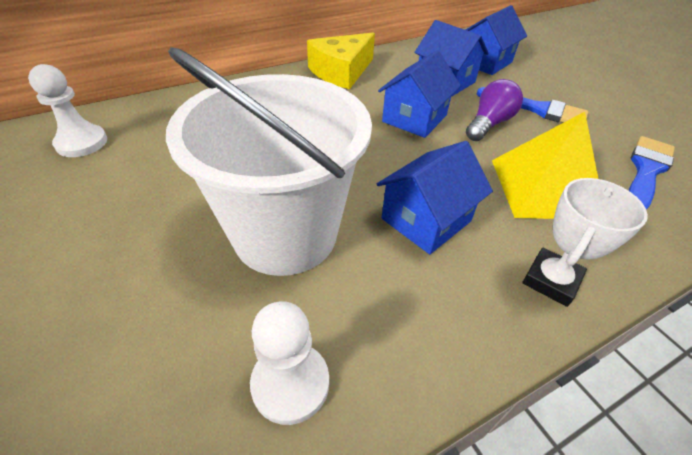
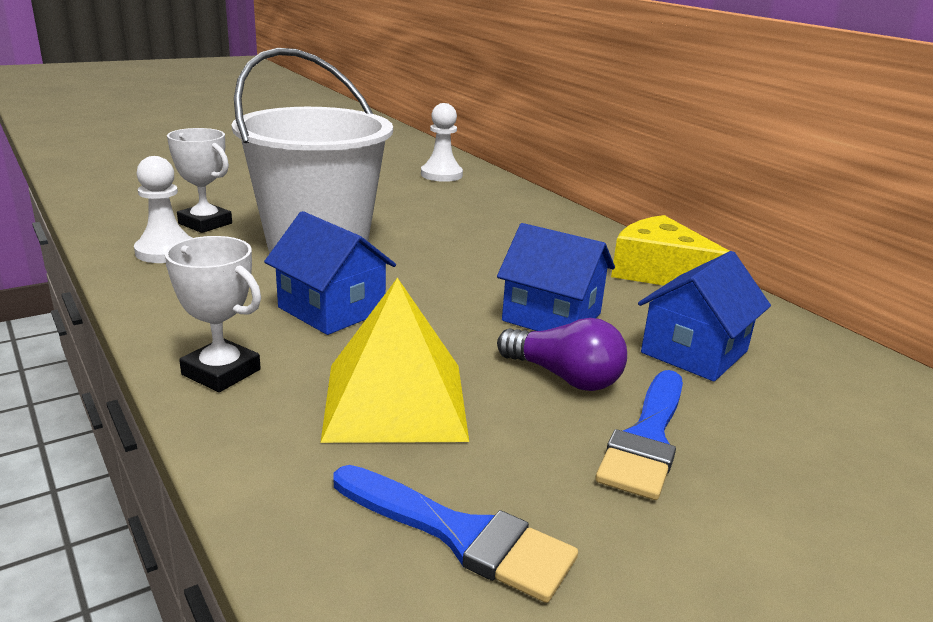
camera: 85 degrees right, 20 degrees down
(189, 354) = (205, 223): none -> white trophy
(485, 62) = (823, 405): blue house -> none

